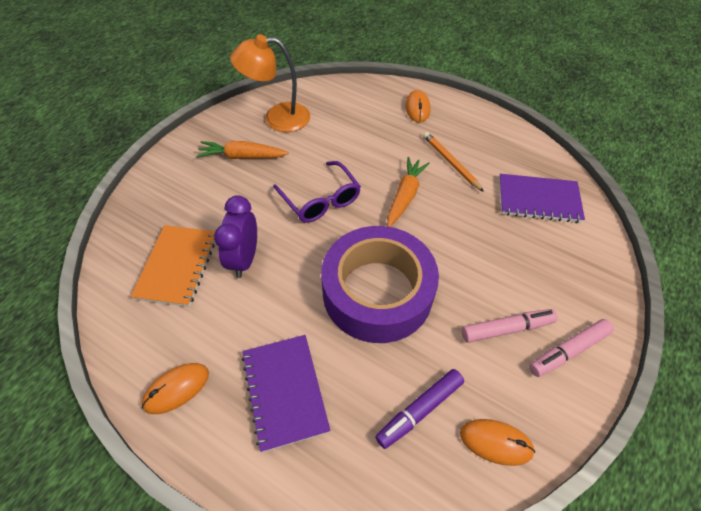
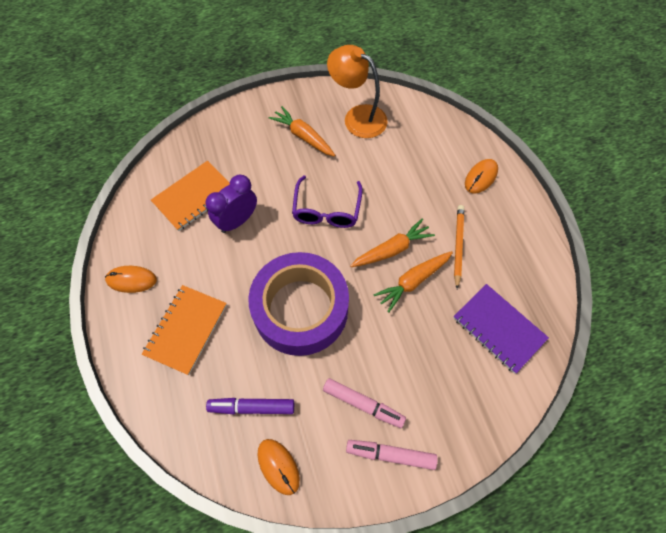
camera: 40 degrees right, 10 degrees up
(284, 391) = (186, 330): purple notebook -> orange notebook
(445, 208) = (413, 281): none -> orange carrot

